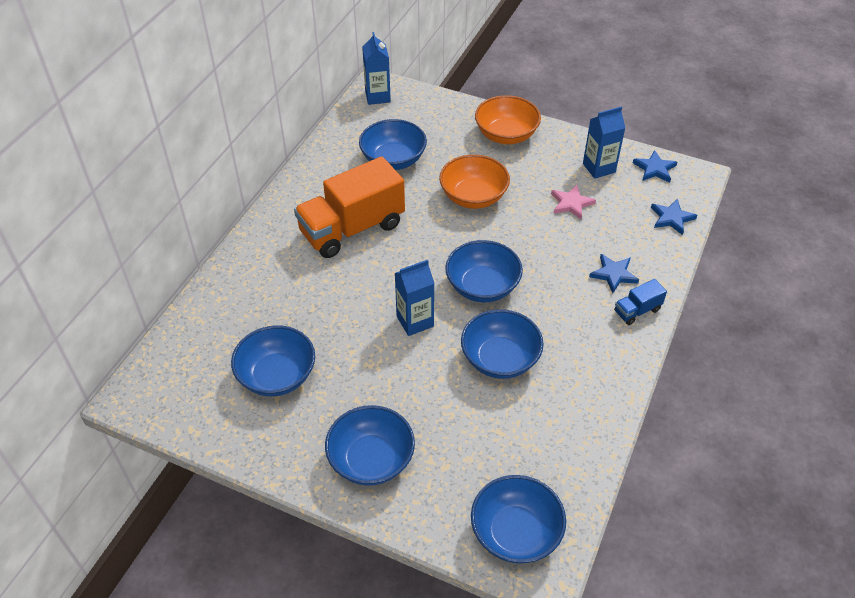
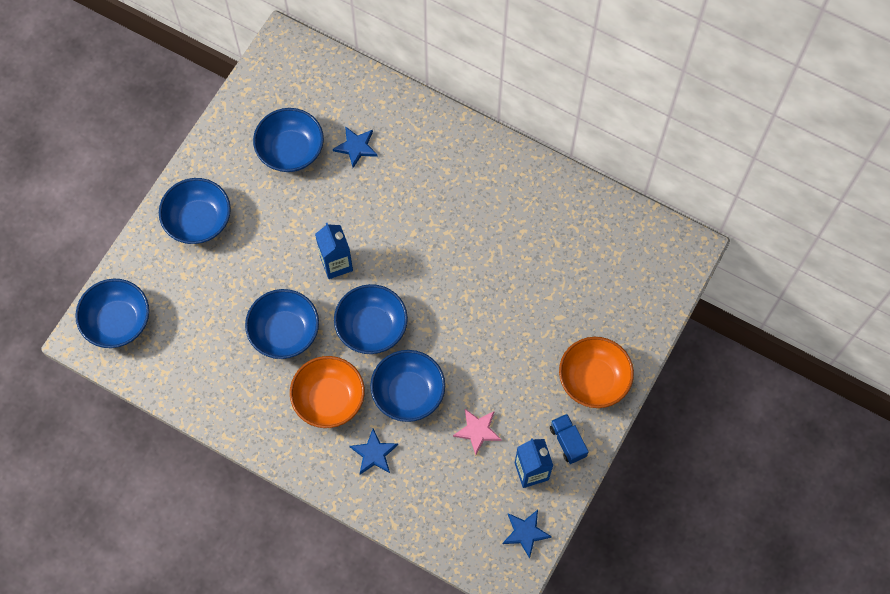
camera: 95 degrees right, 20 degrees up
(352, 229) = (459, 214): orange truck -> none
(377, 96) = (668, 248): blue carton -> none
(393, 160) = (559, 258): blue bowl -> blue bowl (408, 393)
(473, 196) = (496, 333): orange bowl -> orange bowl (329, 399)
(637, 311) = (325, 465): blue truck -> blue truck (567, 441)
(671, 218) = (446, 531): blue star -> blue star (356, 147)

